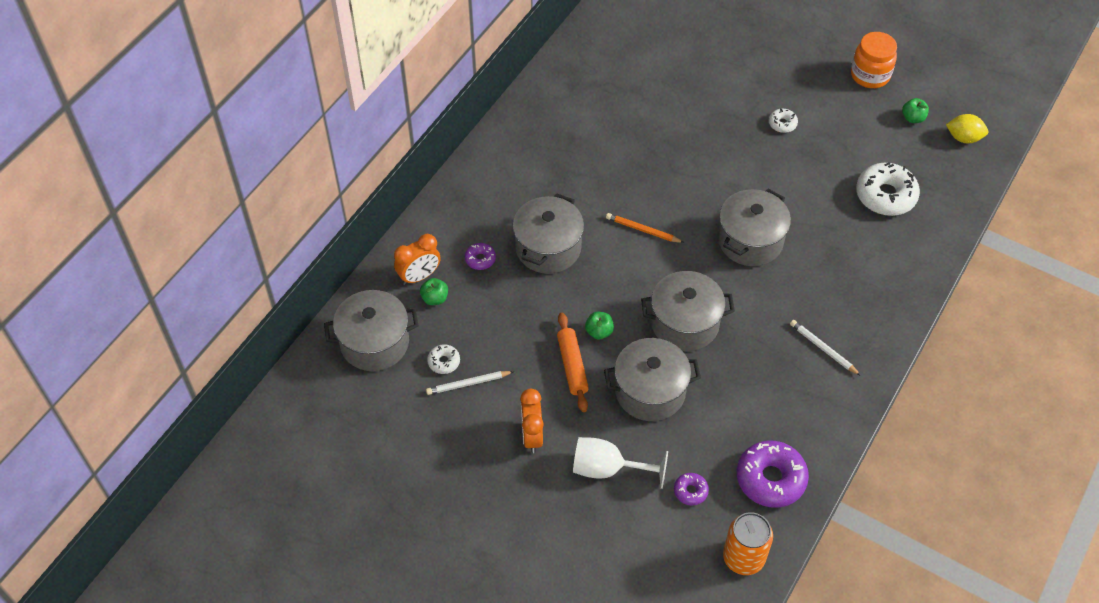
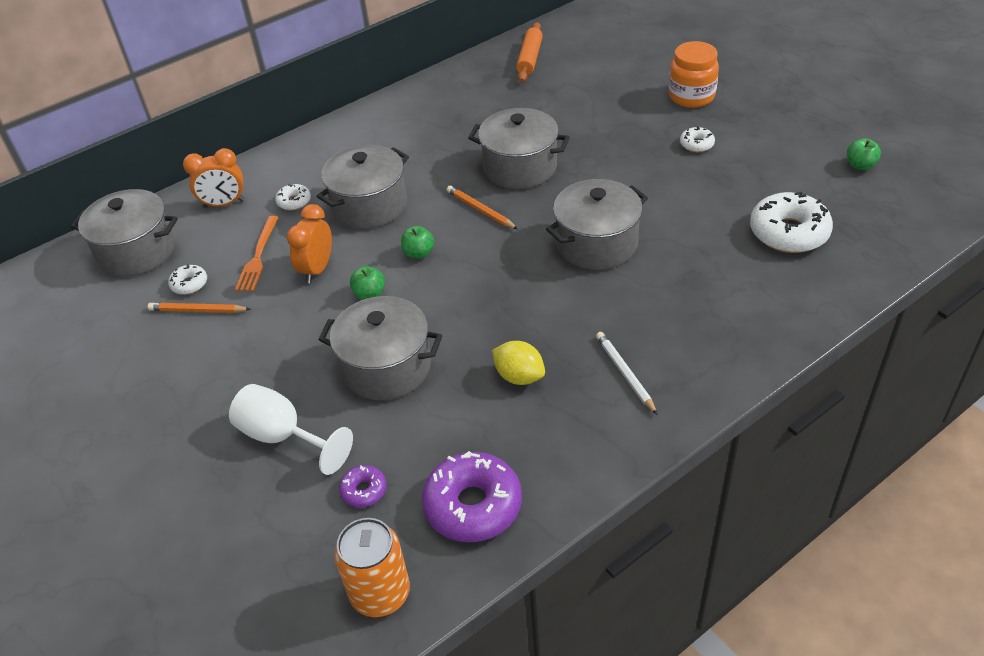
camera: 25 degrees right, 10 degrees down
(435, 298) = (224, 226): green apple -> green apple (419, 253)
(468, 383) = (197, 310): white pencil -> orange pencil
(480, 259) = (294, 202): purple donut -> white donut
(484, 321) = (258, 256): none -> orange fork
(532, 436) = (225, 379): orange clock -> orange clock (317, 269)
(572, 366) = (318, 320): orange rolling pin -> orange rolling pin (529, 58)
(684, 323) = (471, 308): grey pot -> grey pot (520, 167)
(870, 75) = (825, 119): orange jar -> orange jar (691, 96)
(963, 138) = (919, 195): yellow lemon -> yellow lemon (519, 376)

